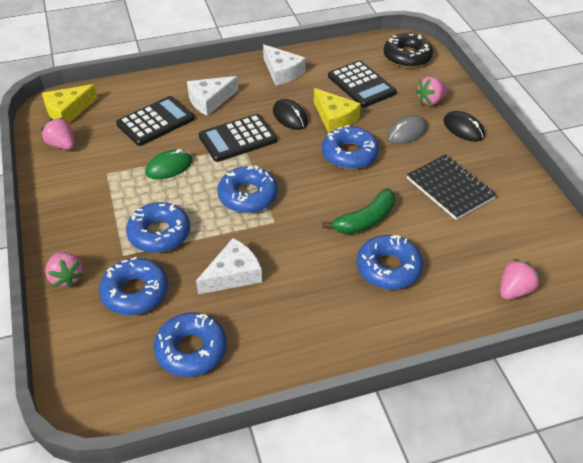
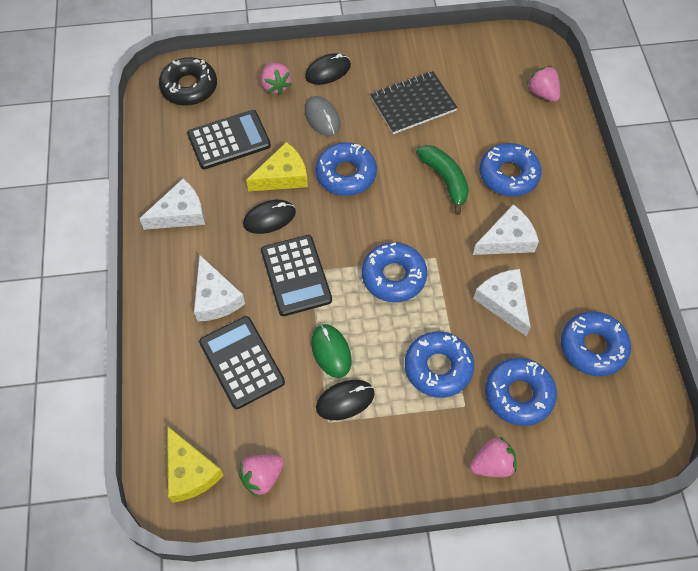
camera: 80 degrees left, 15 degrees up
(125, 180) = (345, 400): none -> black mouse
(307, 272) = (507, 240): none -> white cheese

